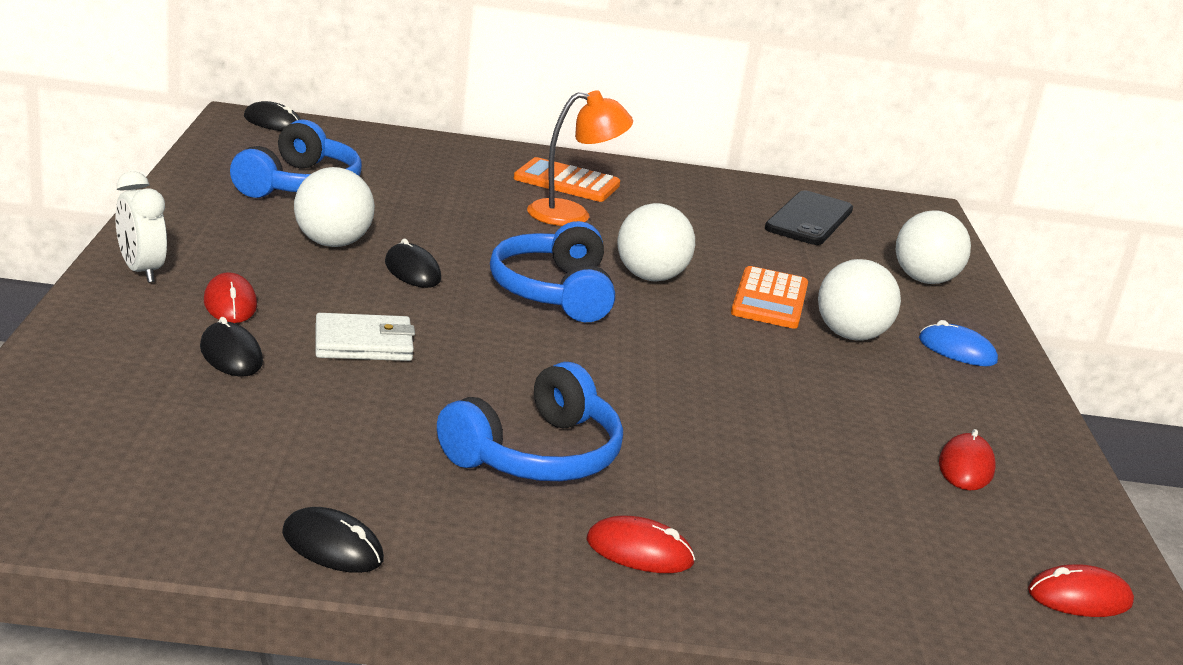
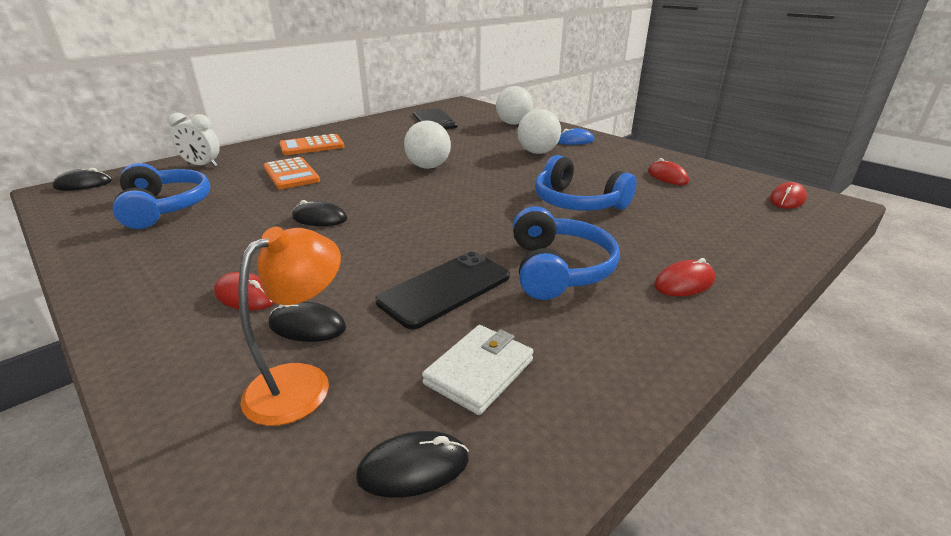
camera: 40 degrees left, 5 degrees up
(141, 271) = (138, 313): white clock -> white clock (202, 165)
(332, 243) = (246, 227): white ball -> none
(332, 546) = (598, 398): black mouse -> black mouse (413, 467)
(363, 343) = (370, 269): white wallet -> white wallet (479, 372)
(391, 400) = (445, 289): none -> black phone
(553, 292) = (404, 193): blue headphones -> blue headphones (577, 202)
(572, 214) = (343, 158): orange lamp -> orange lamp (302, 382)
(769, 299) = (486, 153): orange calculator -> orange calculator (291, 174)

